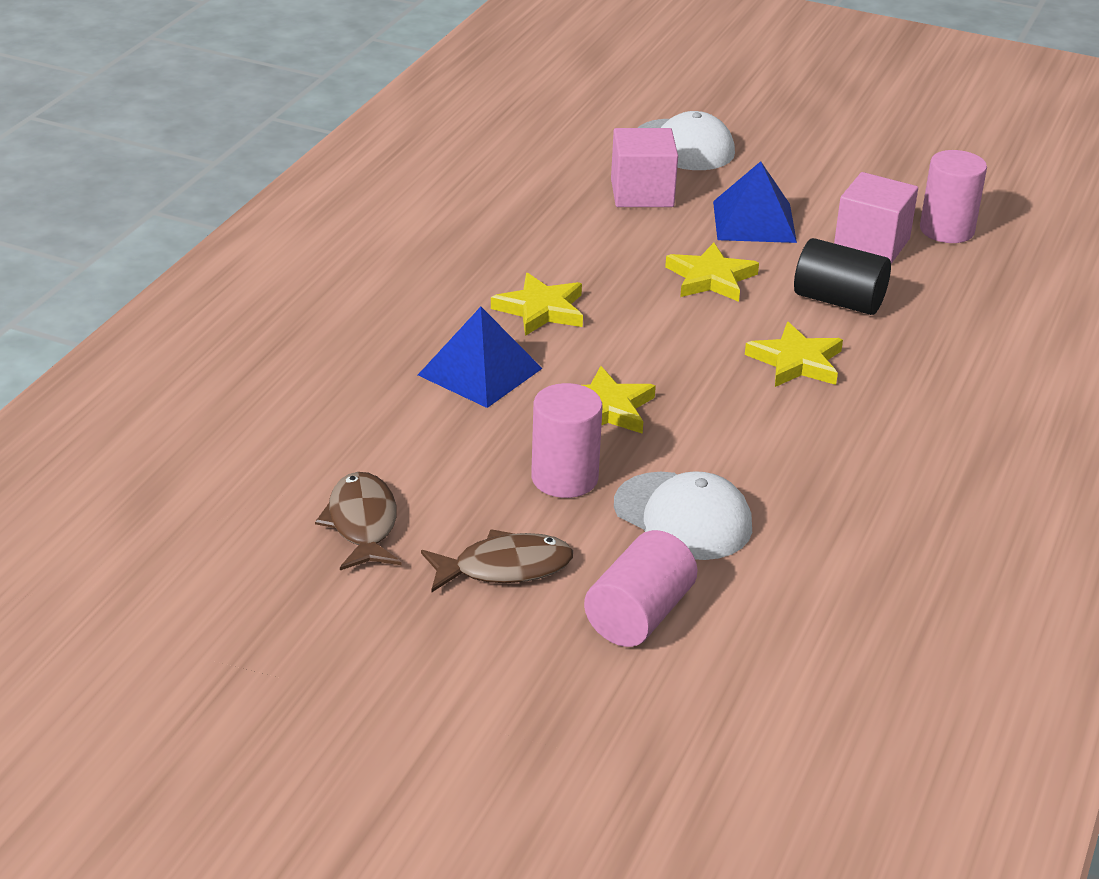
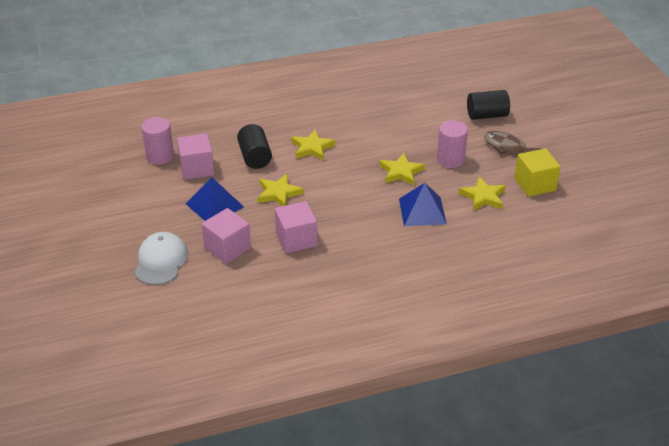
camera: 130 degrees left, 5 degrees up
(362, 523) = (534, 184): brown fish -> yellow cube
(541, 310) = (361, 221): yellow star -> yellow star (483, 197)
(582, 244) = (296, 239): none -> pink cube
(639, 615) = (487, 115): pink cylinder -> black cylinder
(683, 516) = (433, 129): white cap -> none

